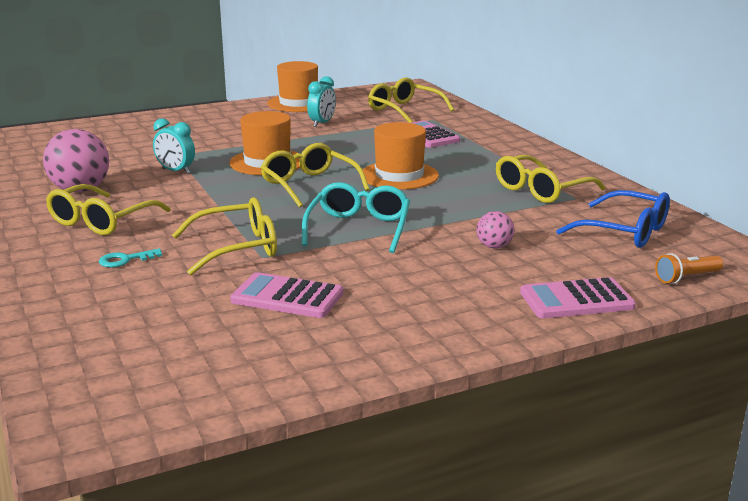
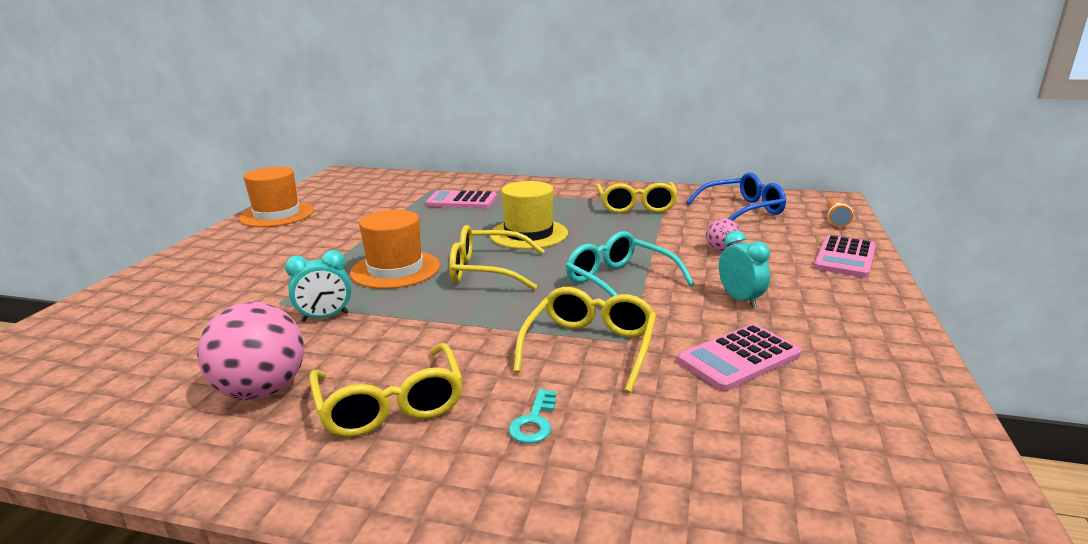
camera: 50 degrees left, 0 degrees up
(322, 123) = (349, 222): turquoise clock -> turquoise clock (740, 299)
(399, 175) = (528, 234): orange hat -> yellow hat
(404, 110) = (390, 190): yellow glasses -> none

